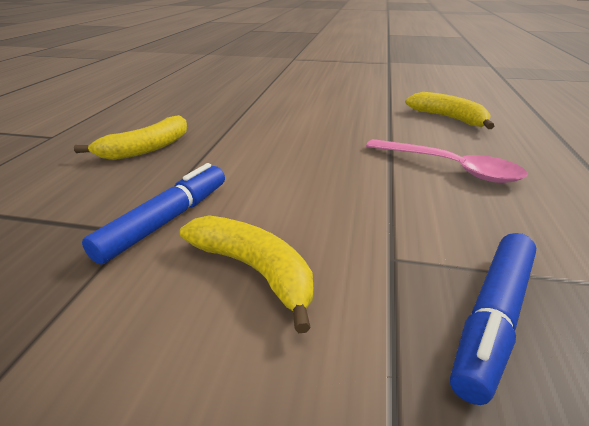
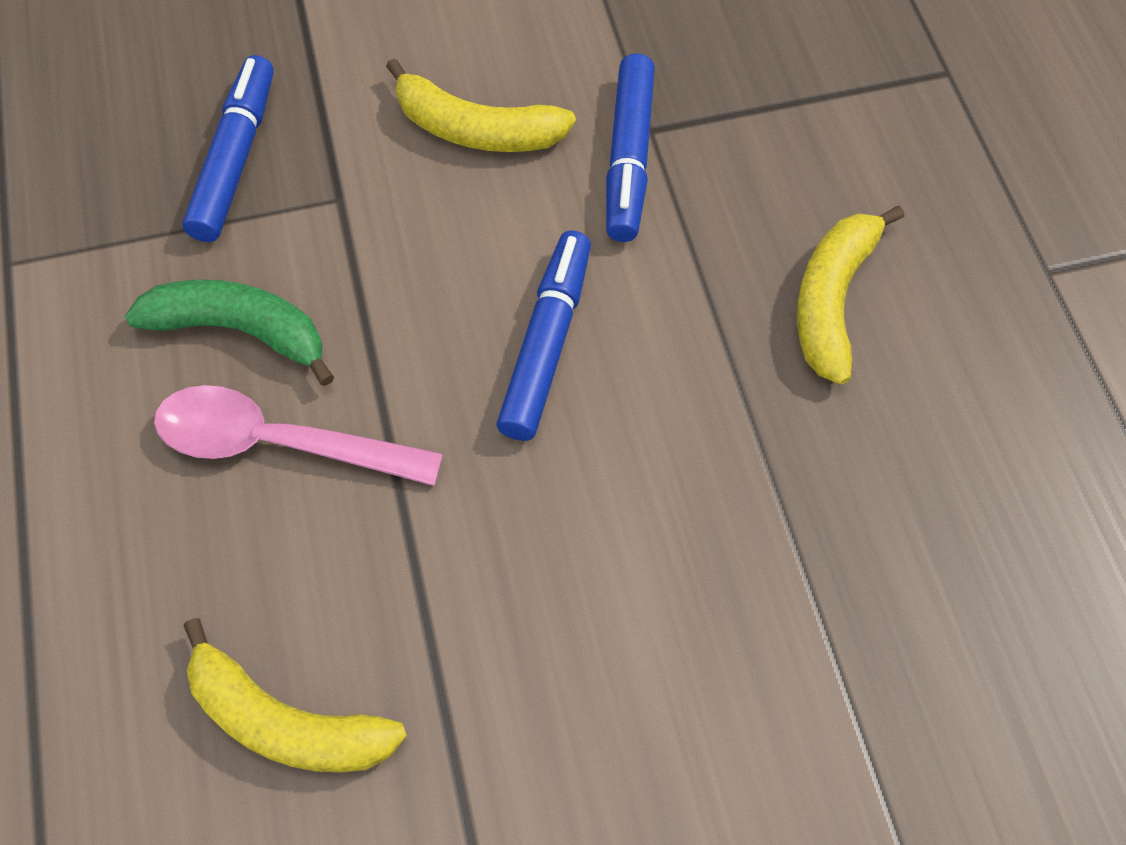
camera: 155 degrees right, 30 degrees up
(292, 166) = (547, 343): none -> blue marker
(476, 209) = (240, 331): none -> green banana

